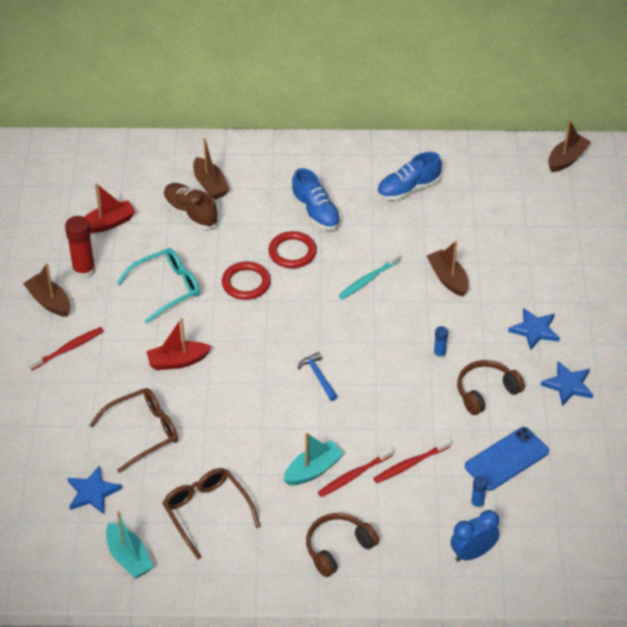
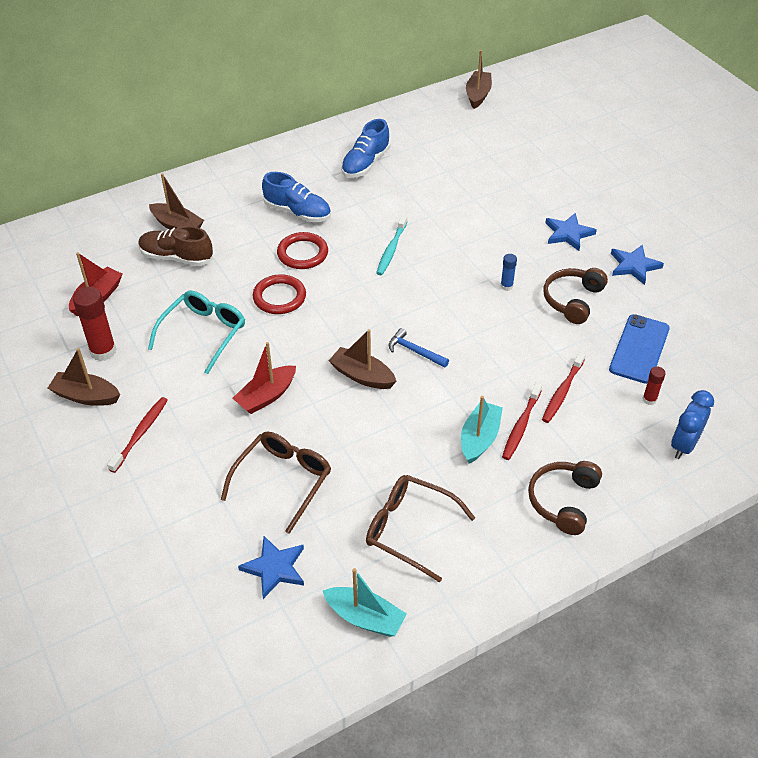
camera: 30 degrees left, 0 degrees up
(448, 278) = (460, 221): brown boat -> brown boat (362, 376)
(477, 504) = (649, 399): blue glue stick -> red glue stick

